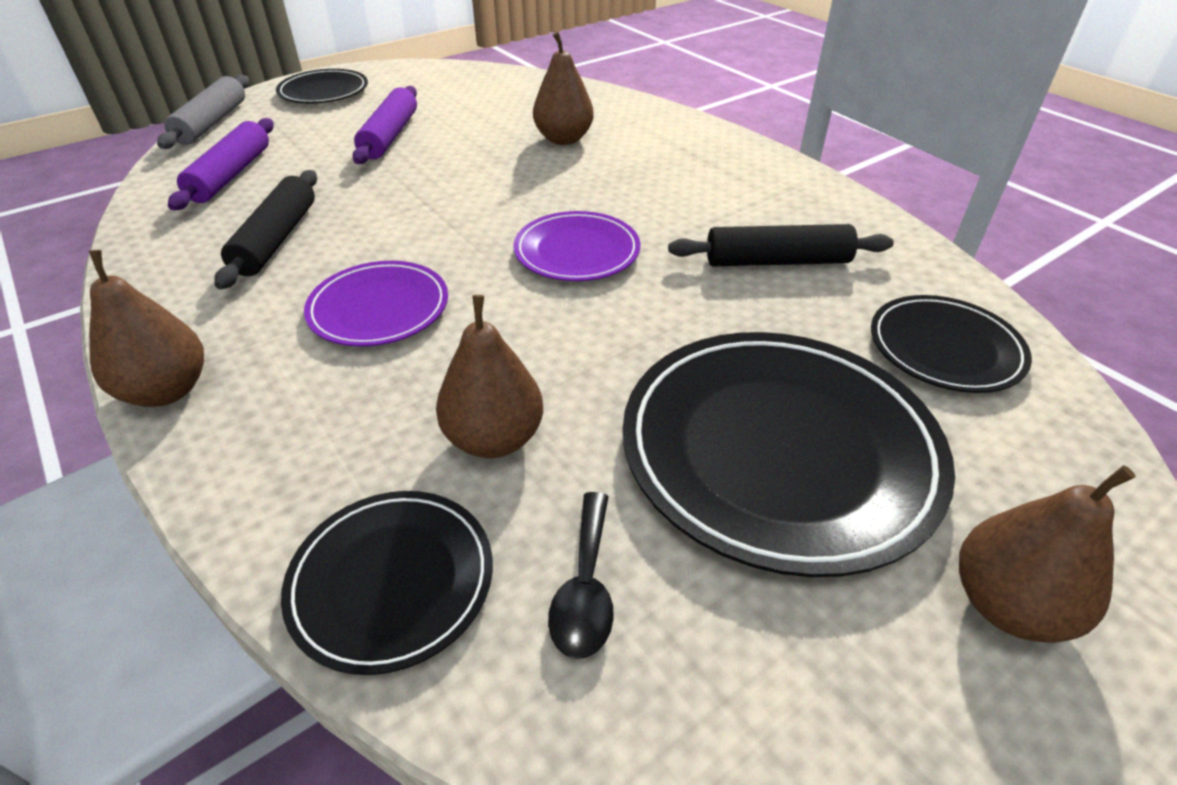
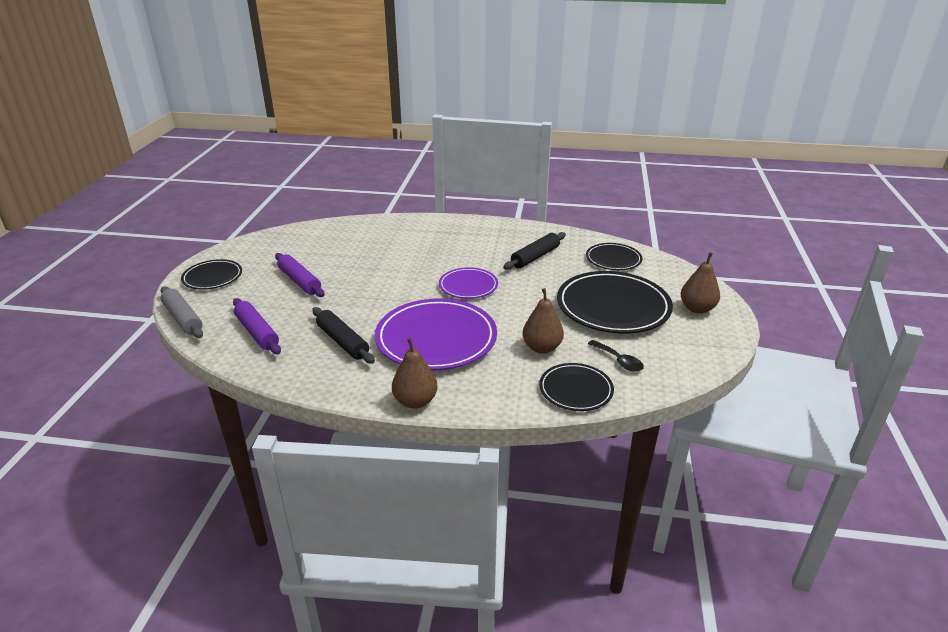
camera: 45 degrees left, 10 degrees down
(379, 308) = (436, 339): purple plate -> purple plate, size x1.82
(563, 139) = (384, 248): brown pear -> none

